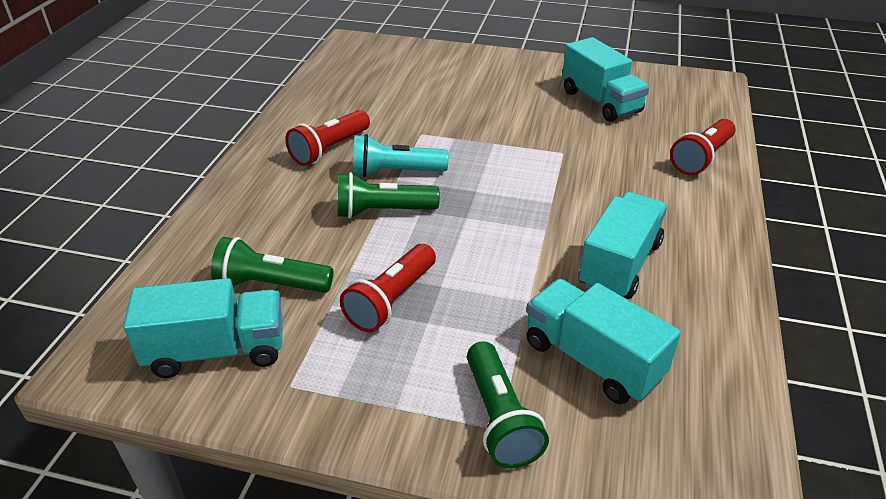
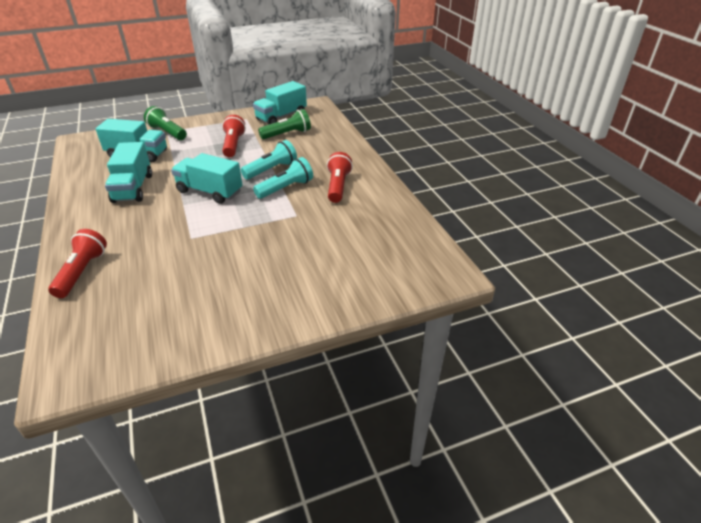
camera: 145 degrees right, 0 degrees up
(383, 211) = (271, 170): green flashlight -> turquoise flashlight
(600, 101) = (179, 298): turquoise truck -> turquoise truck (210, 192)

